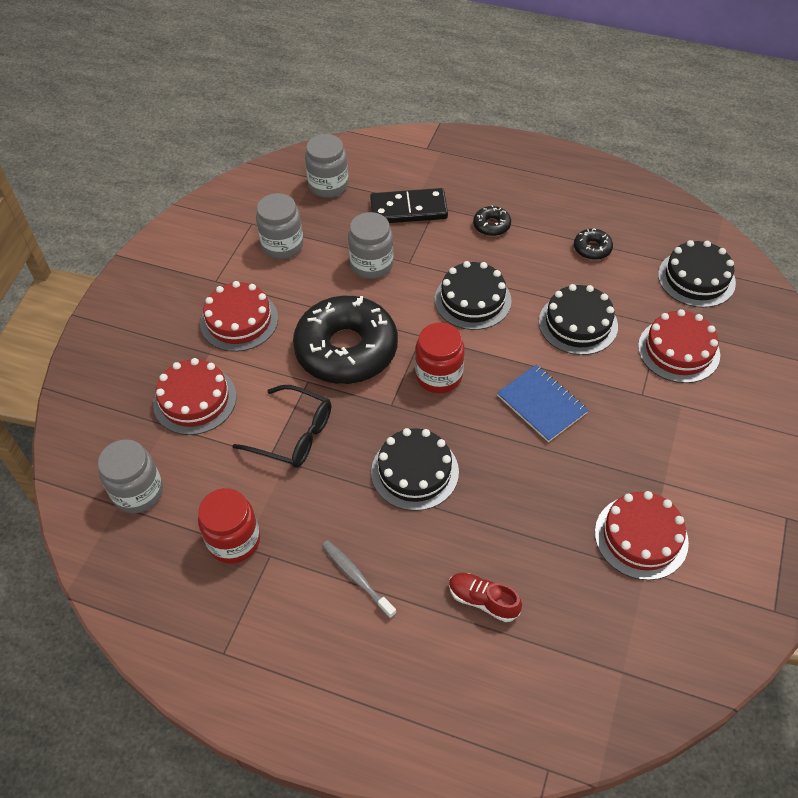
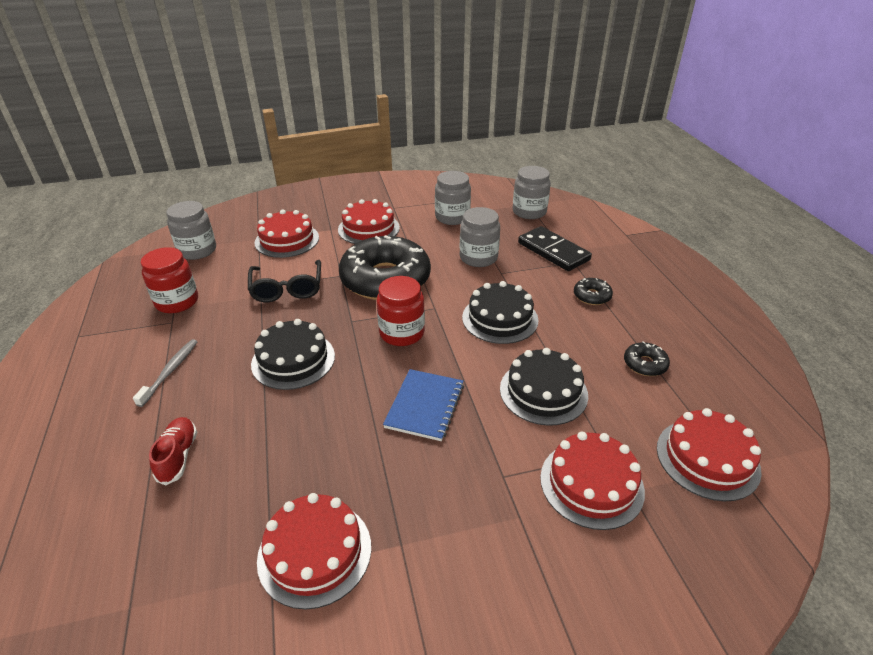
camera: 55 degrees right, 15 degrees down
(696, 278) = (707, 458): black cake -> red cake

